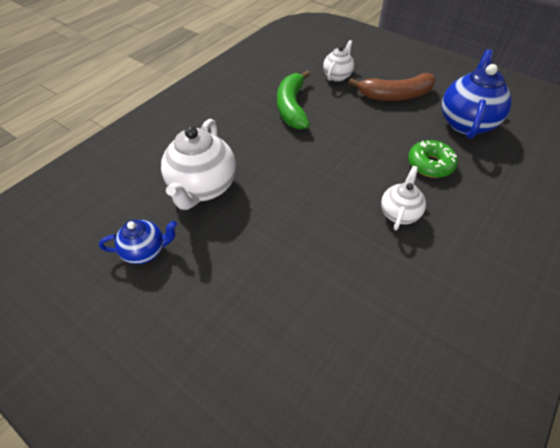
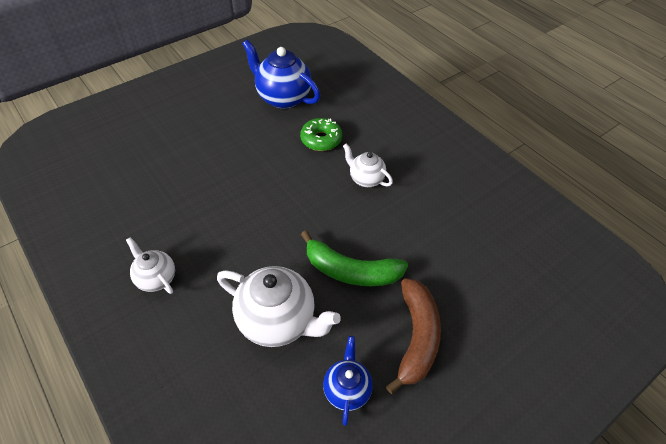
camera: 75 degrees left, 0 degrees up
(292, 107) = (190, 210): green banana -> green banana (351, 271)
(337, 76) = (160, 156): white teapot -> white teapot (156, 278)
(395, 95) = (220, 126): brown banana -> brown banana (416, 337)

